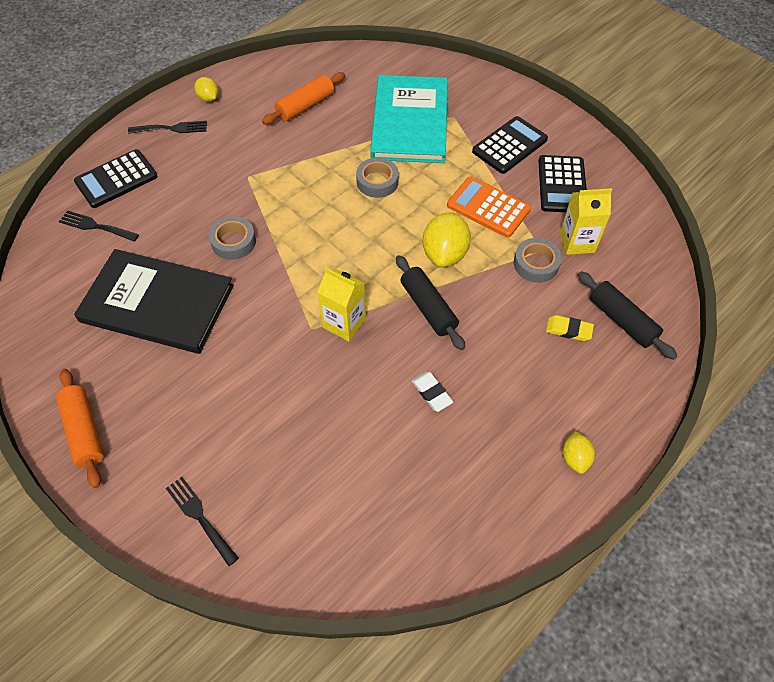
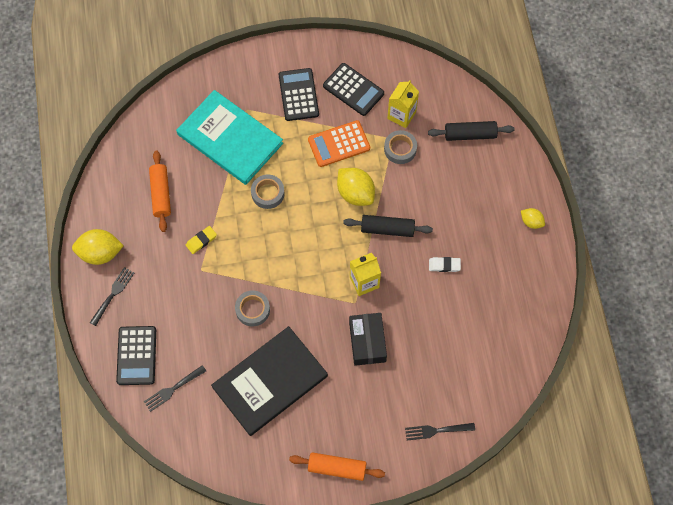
camera: 55 degrees left, 10 degrees up
(209, 98) = (100, 253): yellow lemon -> yellow lemon, size x1.80
(270, 369) = (367, 342): none -> black box
(568, 330) = (456, 166): yellow eraser -> yellow eraser (201, 240)

